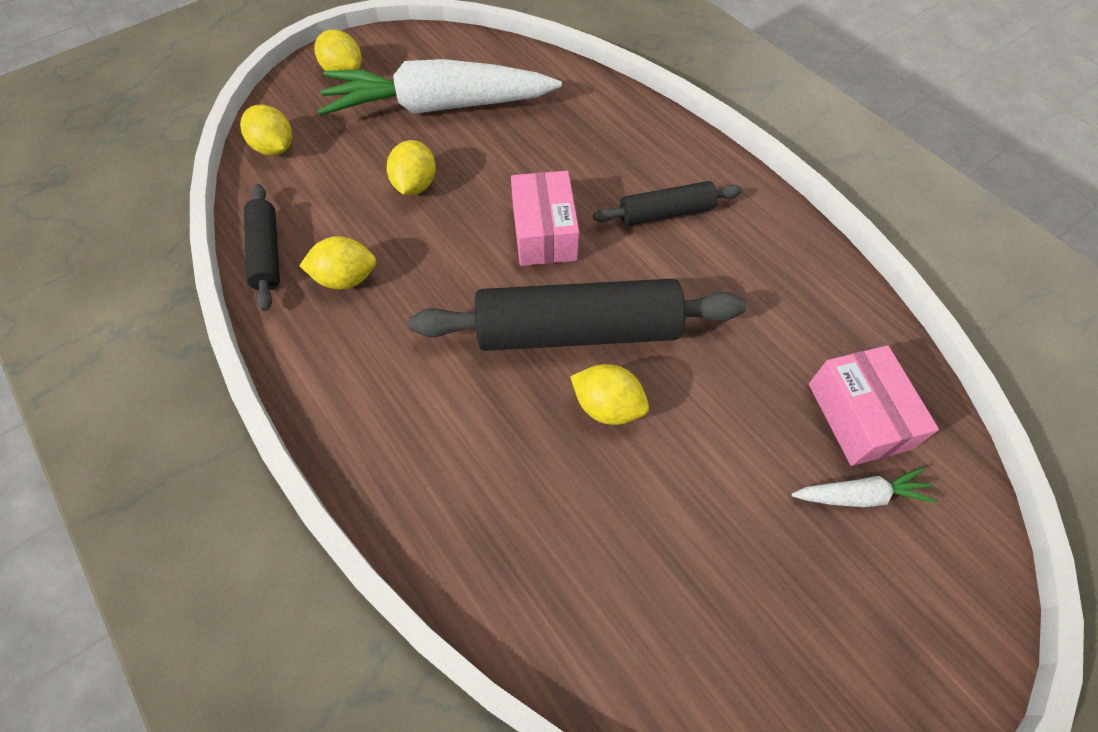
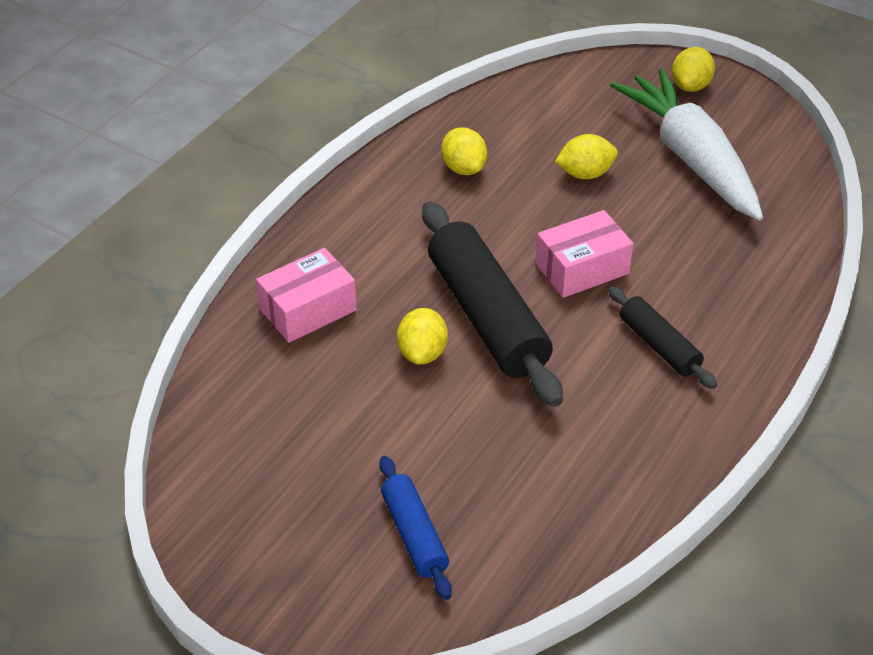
camera: 70 degrees right, 15 degrees down
(267, 253) = (463, 118): black rolling pin -> none
(275, 148) = (572, 81): yellow lemon -> none
(858, 416) = (495, 526): pink box -> pink box (308, 310)
(859, 495) = (414, 535): white carrot -> blue rolling pin

